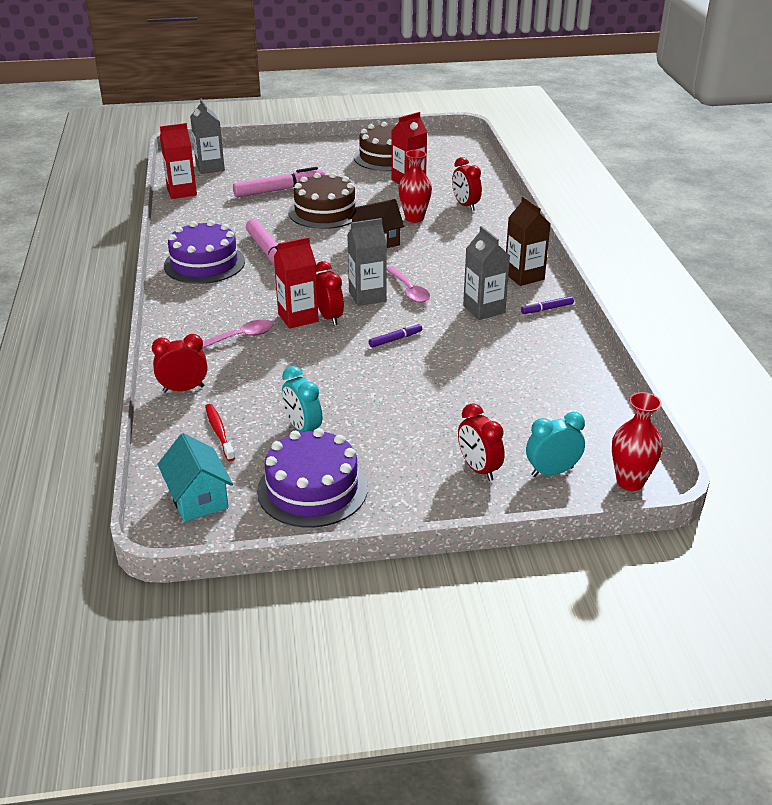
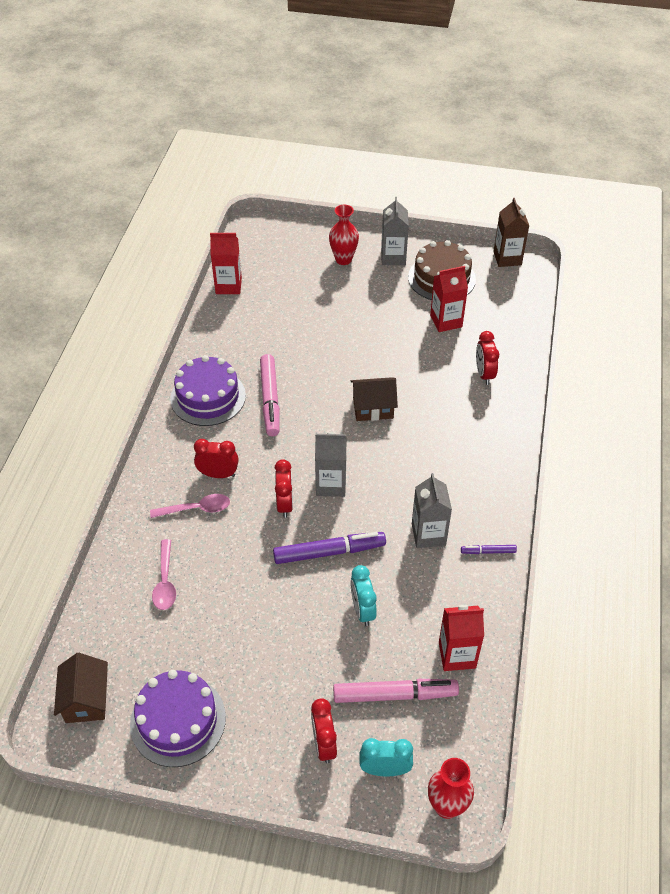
camera: 20 degrees right, 15 degrees up
(183, 389) = (126, 562): red clock -> red clock (218, 474)
(198, 498) = (86, 699): turquoise house -> brown house
(210, 168) = (268, 254): grey carton -> grey carton (393, 257)
(219, 432) = (133, 626): red toothbrush -> none
(279, 190) = (318, 305): pink marker -> pink marker (395, 695)
(298, 318) = (257, 496): red carton -> red carton (457, 655)
(303, 429) = (201, 644): turquoise clock -> turquoise clock (362, 610)
(325, 212) = (345, 349): brown cake -> none
(395, 339) = (329, 552): purple marker -> purple marker, size x2.03
(408, 290) = (372, 487): pink spoon -> pink spoon (165, 581)
(414, 218) = (425, 381): red vase -> red vase (343, 259)
(524, 276) = (489, 497): brown carton -> brown carton (507, 258)

